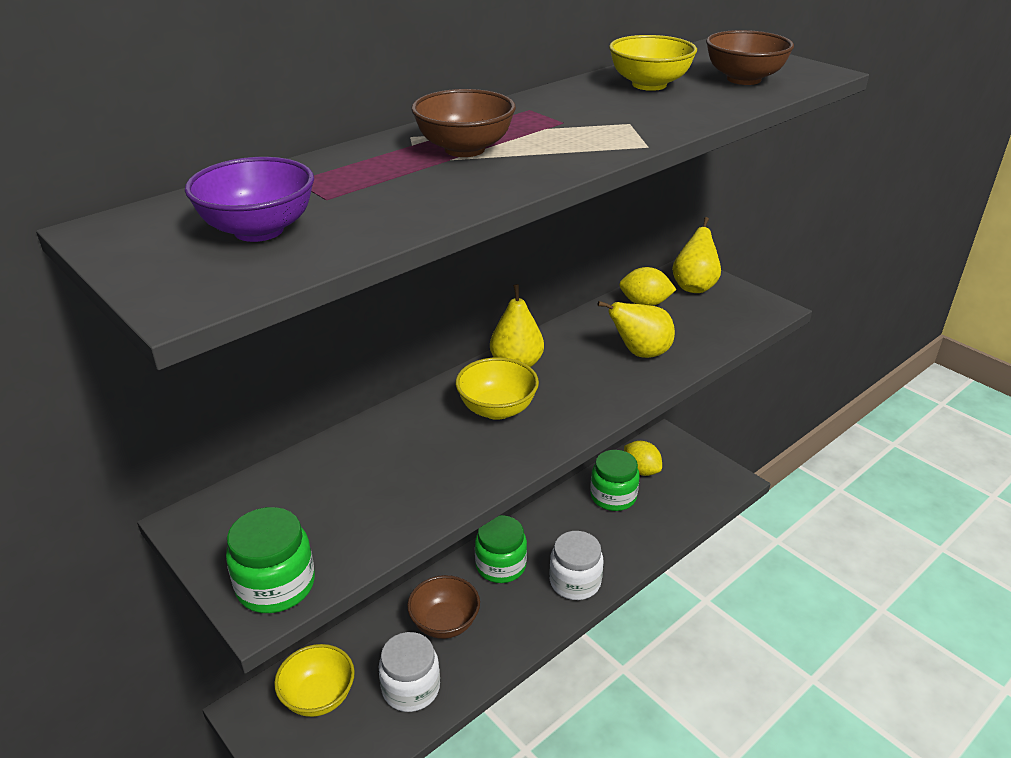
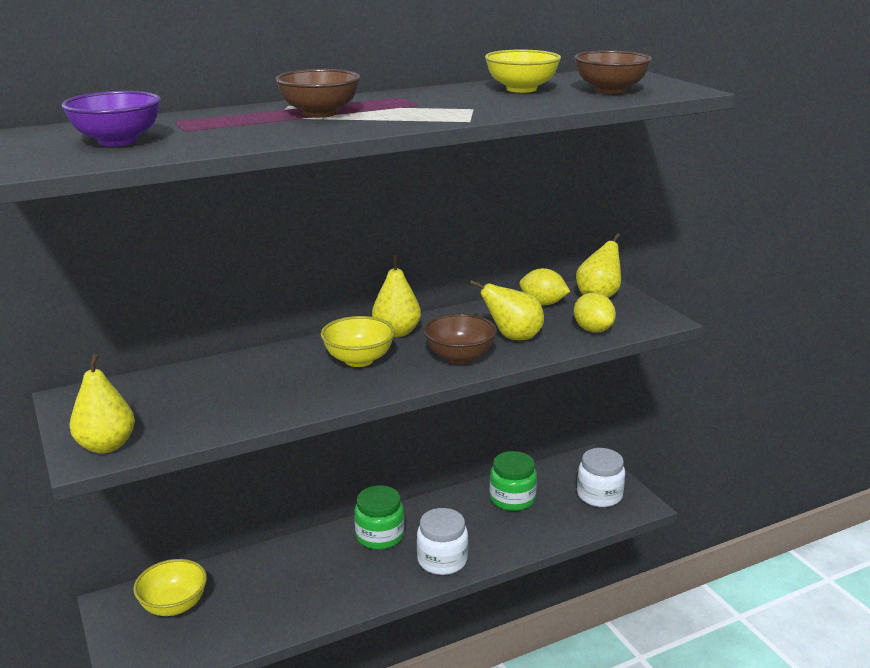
camera: 15 degrees right, 10 degrees down
(276, 585) = (106, 446): green jar -> yellow pear
(411, 688) = (254, 614): white jar -> white jar (599, 495)
(445, 623) = (308, 571): brown bowl -> brown bowl (459, 357)
(641, 470) = (550, 482): yellow lemon -> yellow lemon (593, 330)

